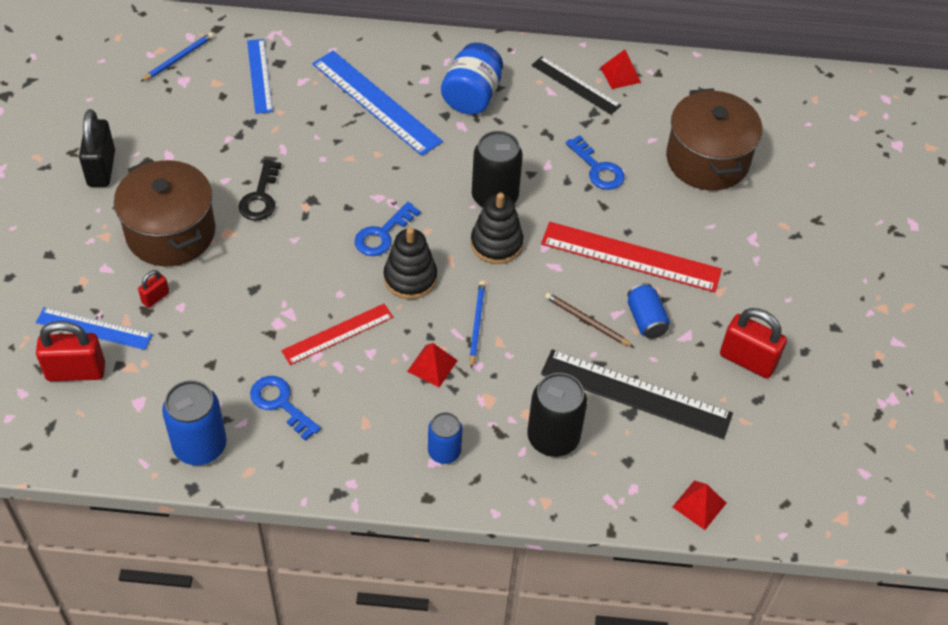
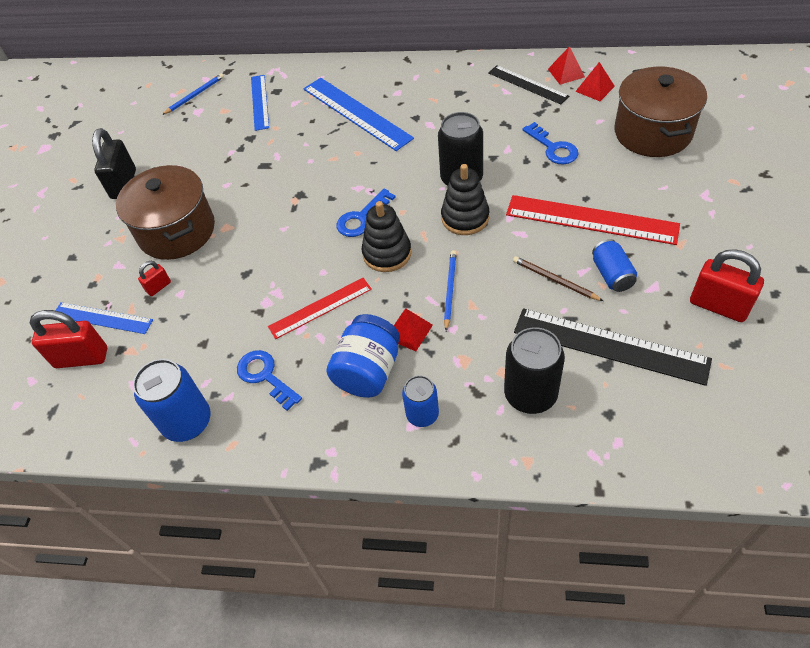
camera: 10 degrees right, 0 degrees up
(260, 197) = (256, 196): black key -> none
(472, 96) = (438, 101): blue jar -> blue jar (368, 371)
(699, 505) = (690, 456): red pyramid -> red pyramid (594, 88)

